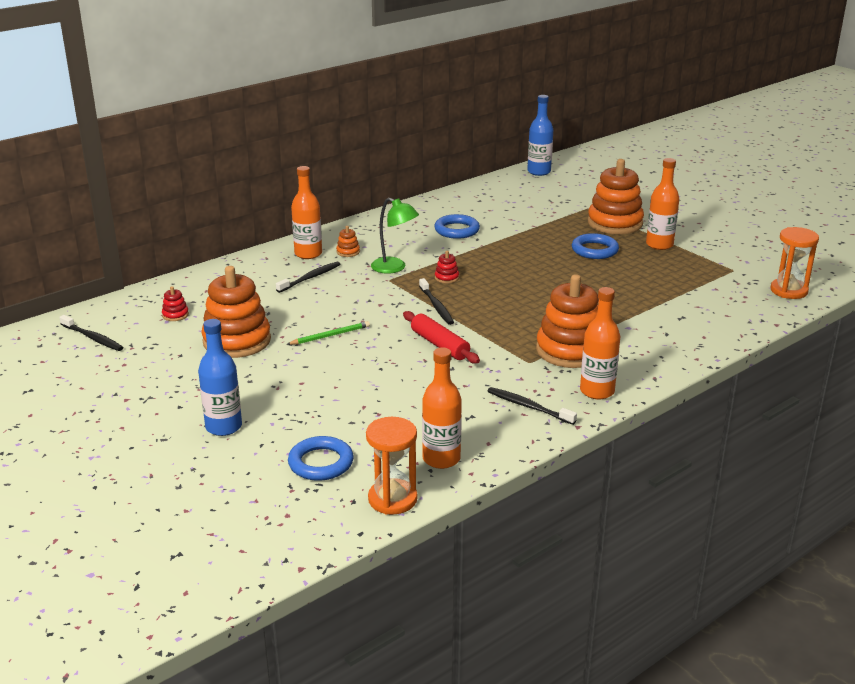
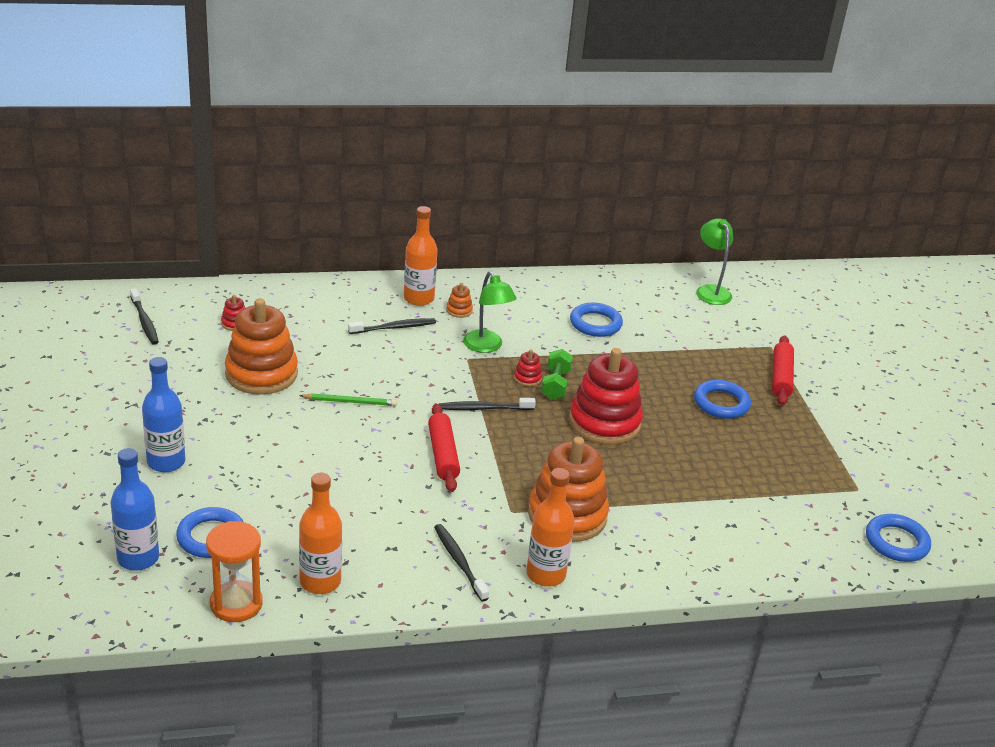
camera: 25 degrees right, 5 degrees up
(436, 306) = (483, 408): black toothbrush -> black toothbrush turned 75 degrees clockwise
(471, 275) = (555, 385): none -> green dumbbell
(512, 188) = (710, 291): none -> green lamp
(531, 287) = (604, 423): none -> red stacking toy
(539, 172) = (762, 280): blue bottle -> blue bottle (138, 558)
(615, 223) = (781, 377): orange stacking toy -> red rolling pin
(659, 245) = (804, 424): orange bottle -> none
(789, 291) = (896, 542): orange hourglass -> blue ring

